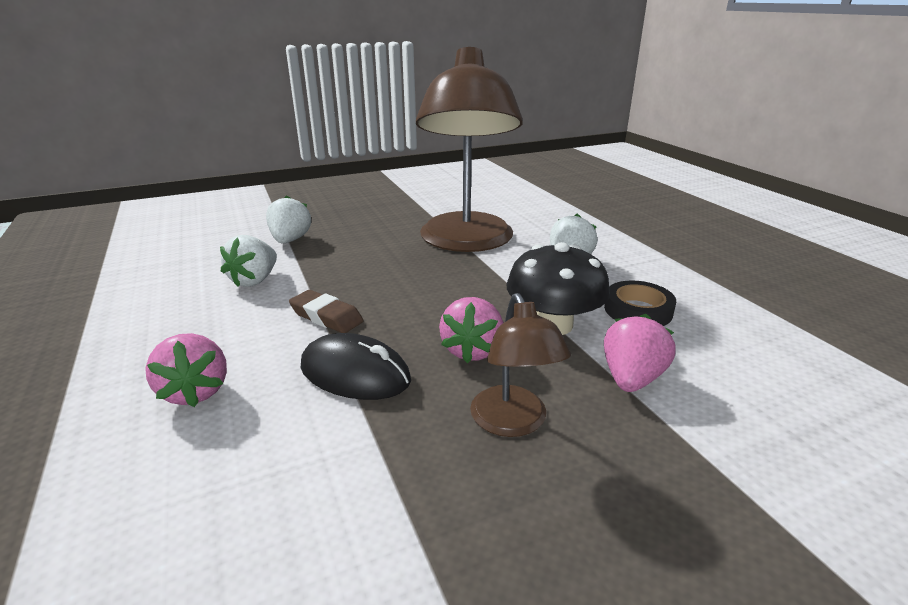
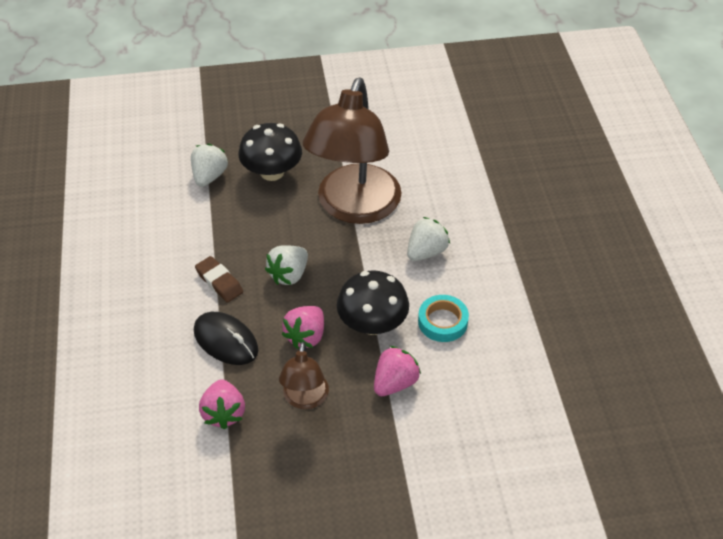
camera: 15 degrees right, 20 degrees up
(195, 391) = (131, 335): pink strawberry -> pink strawberry (224, 413)
(254, 280) = (175, 228): white strawberry -> white strawberry (289, 275)
(362, 230) = (272, 172): none -> black mushroom
(638, 310) = (442, 322): black tape -> turquoise tape

